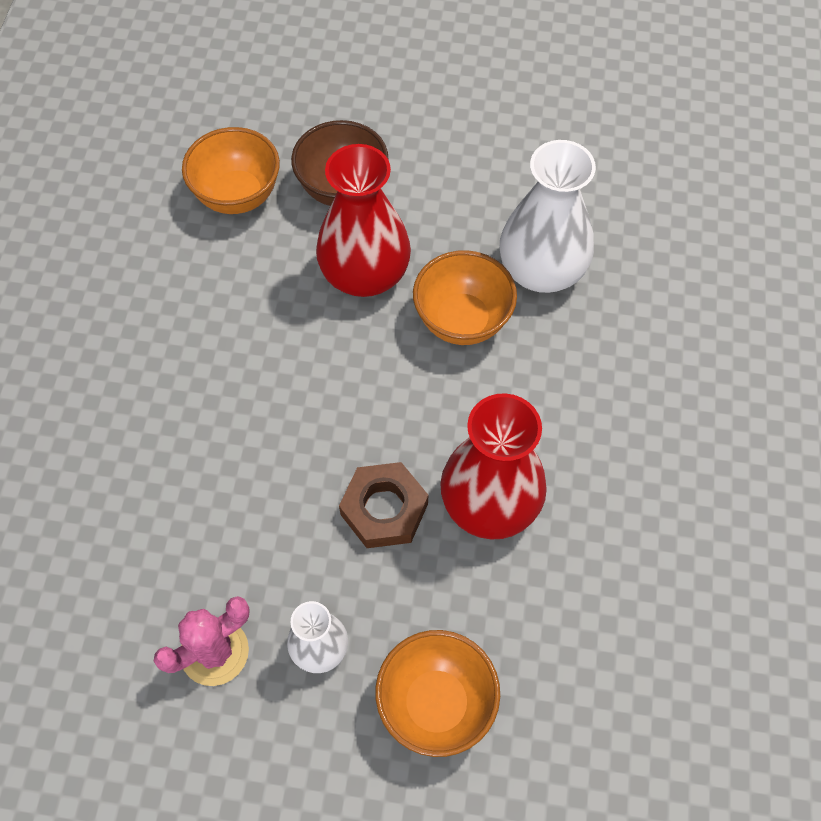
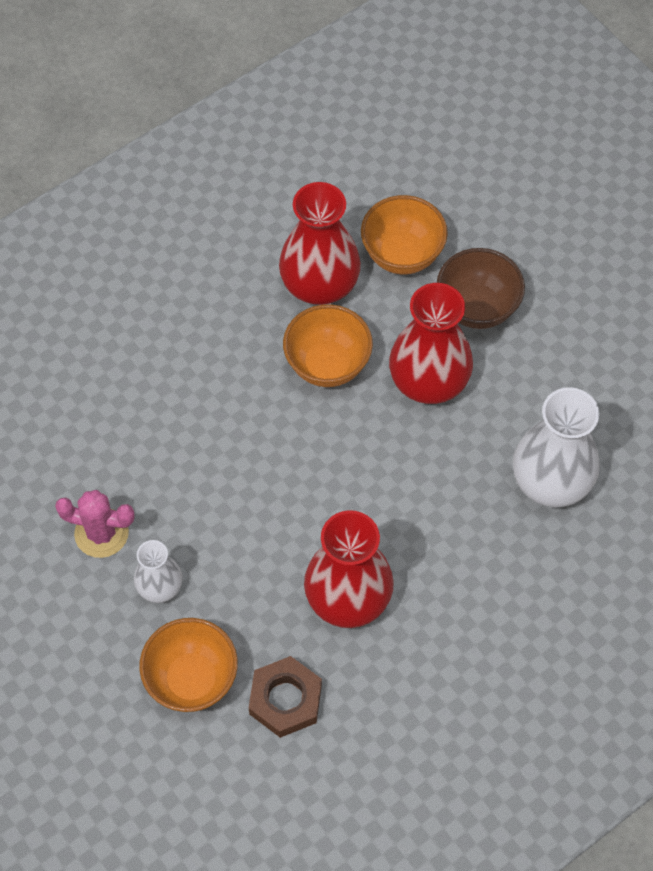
camera: 45 degrees right, 0 degrees up
(191, 272) = (319, 284): none -> red vase
(384, 509) = (281, 541): brown nut -> brown nut (285, 700)
(462, 321) = (459, 467): orange bowl -> orange bowl (327, 364)

